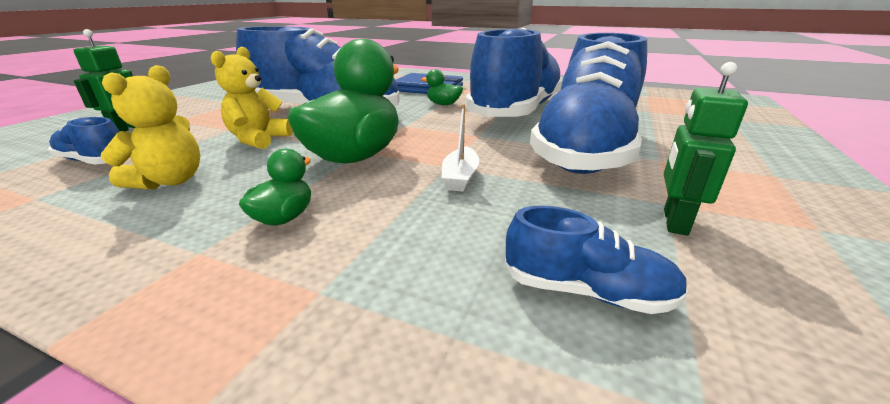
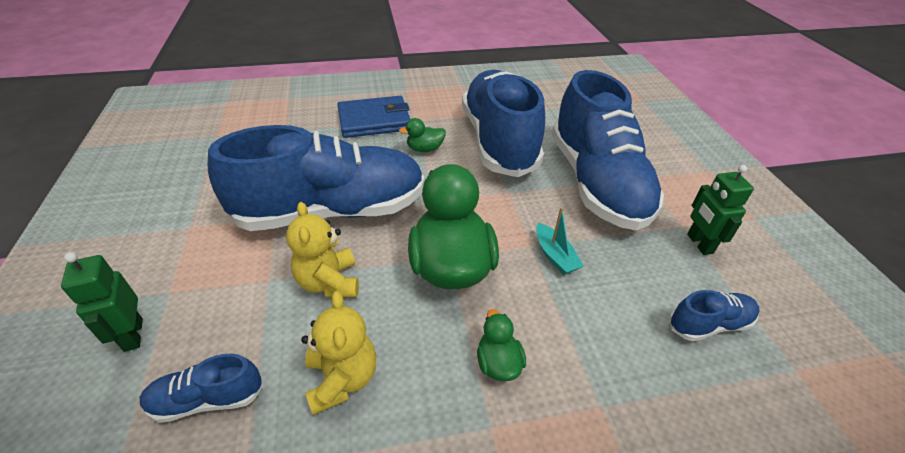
camera: 35 degrees left, 15 degrees up
(460, 177) = (555, 256): white boat -> turquoise boat

